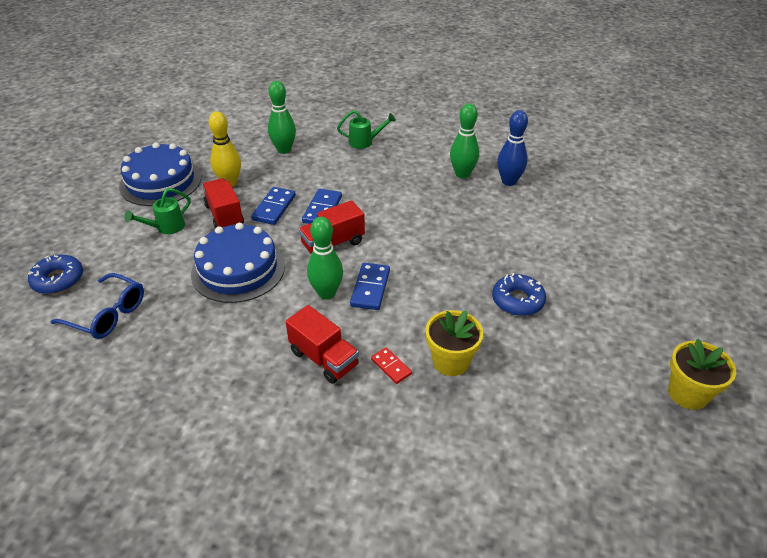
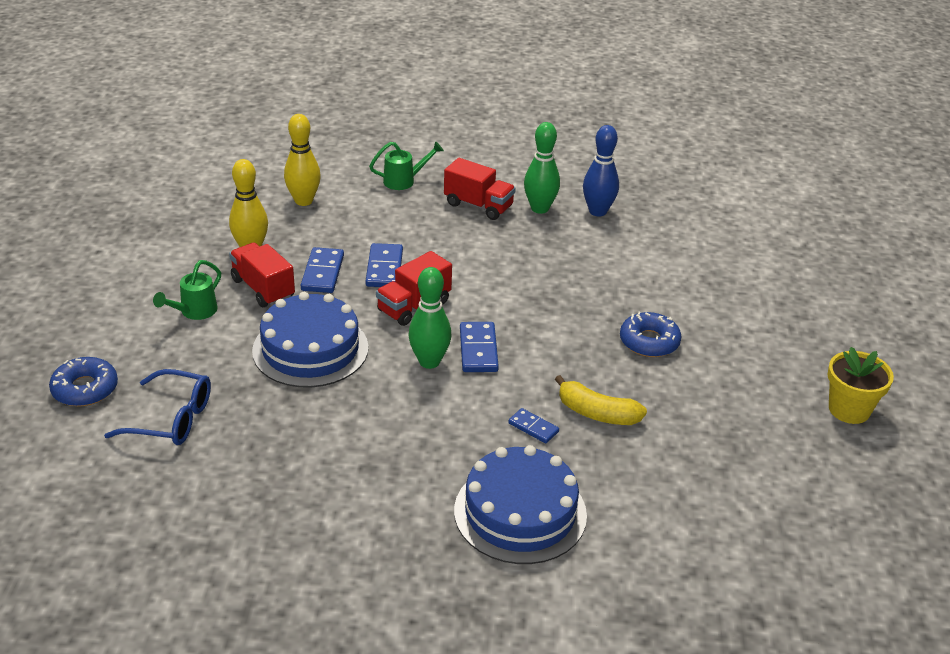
camera: 15 degrees left, 5 degrees down
(160, 182) = (158, 257): blue cake -> blue cake (520, 512)
(284, 150) = (303, 201): green bowling pin -> yellow bowling pin
(324, 358) = (455, 430): red truck -> red truck (478, 205)
(391, 367) = (533, 427): red domino -> blue domino
(451, 361) = (596, 413): yellow flower pot -> yellow banana

